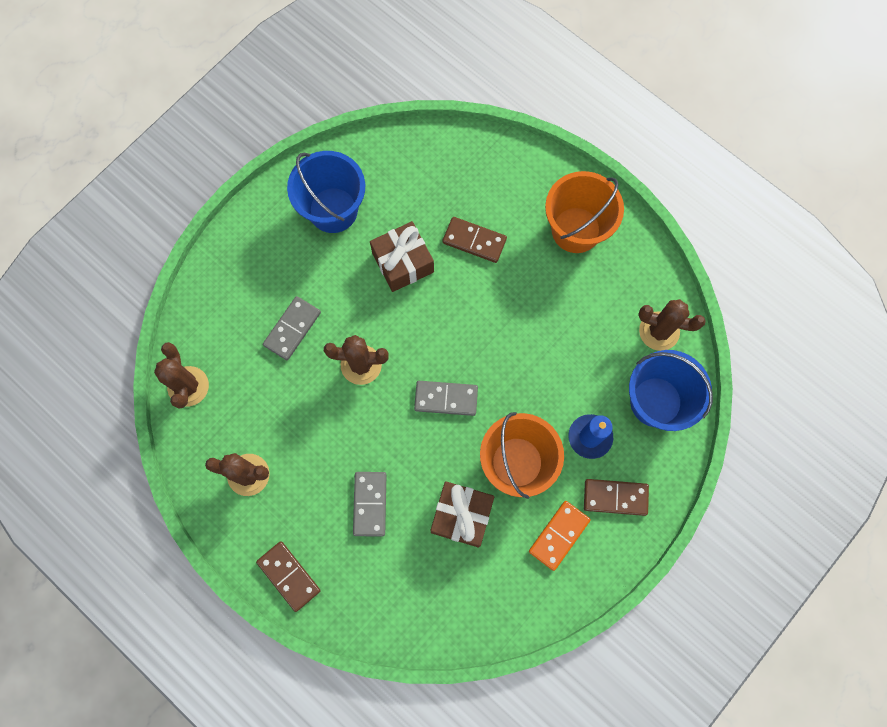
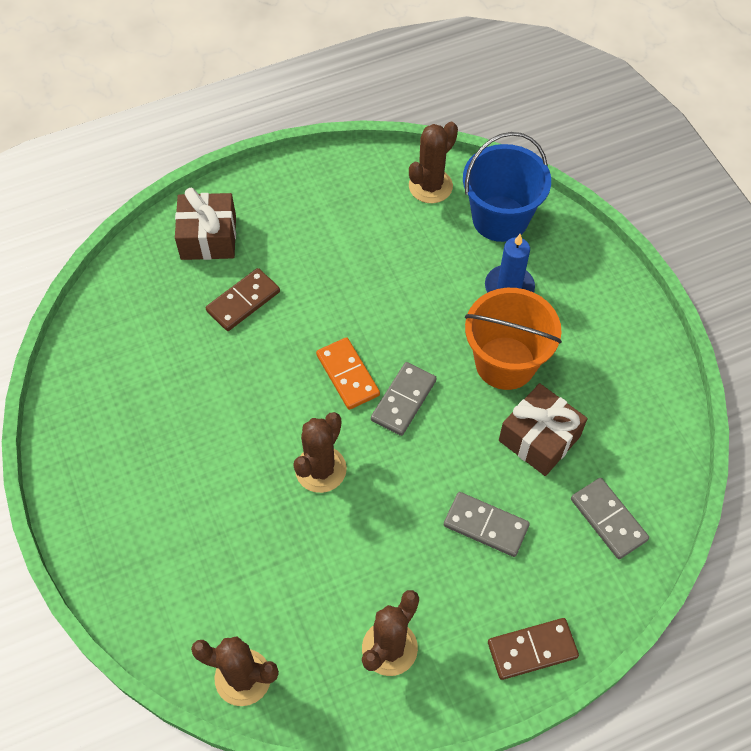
camera: 65 degrees left, 15 degrees down
(292, 329) = (238, 526): grey domino -> grey domino (608, 519)
(333, 210) = (120, 424): blue bucket -> none
(403, 262) = (226, 379): brown gift -> brown gift (208, 237)
(559, 535) = (599, 357): orange domino -> orange domino (348, 375)
(576, 230) = (286, 209): orange bucket -> none
(615, 497) = (580, 292): brown domino -> none

